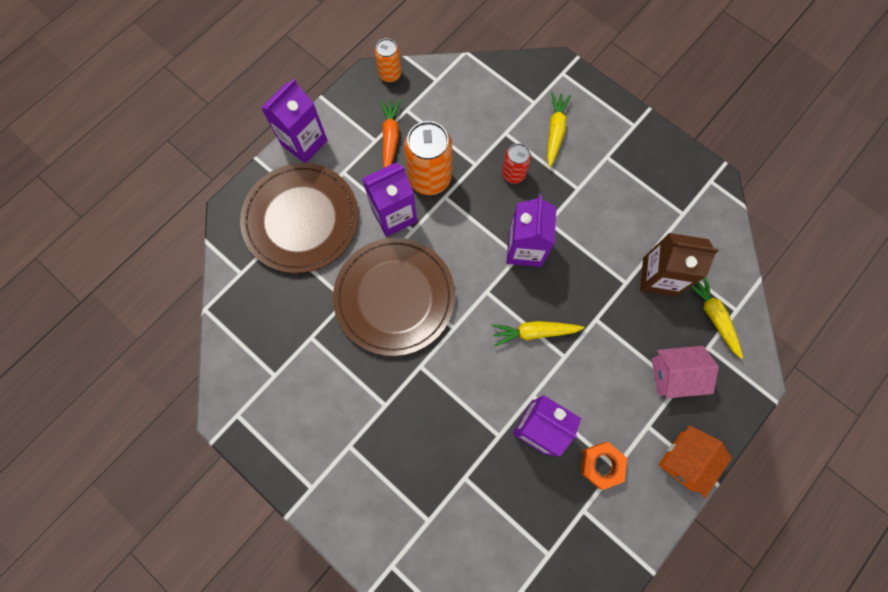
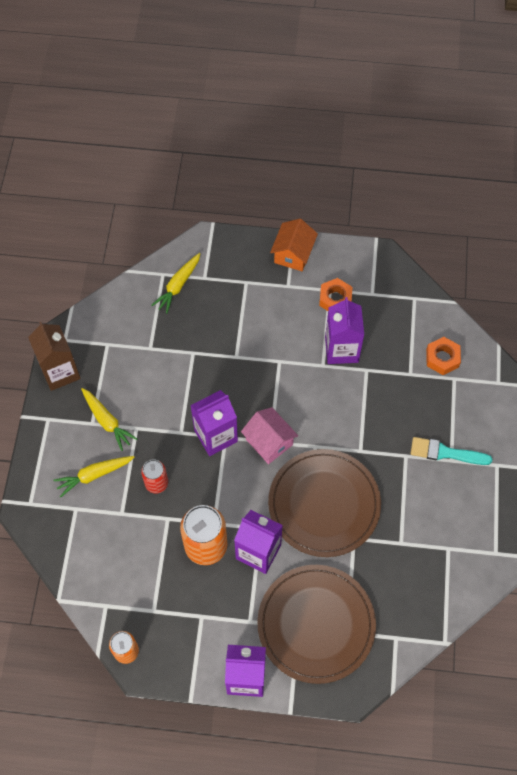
camera: 125 degrees left, 10 degrees down
(360, 446) = (445, 453): none -> turquoise brush
(390, 138) = (191, 604): orange carrot -> none
(459, 527) = (442, 358): none -> orange nut
(534, 332) = (276, 391): yellow carrot -> yellow carrot (107, 421)
(659, 276) = (172, 334): brown carton -> brown carton (60, 372)
(674, 374) = (240, 288): pink house -> pink house (269, 442)
(685, 460) = (293, 254): orange house -> orange house turned 75 degrees counterclockwise

